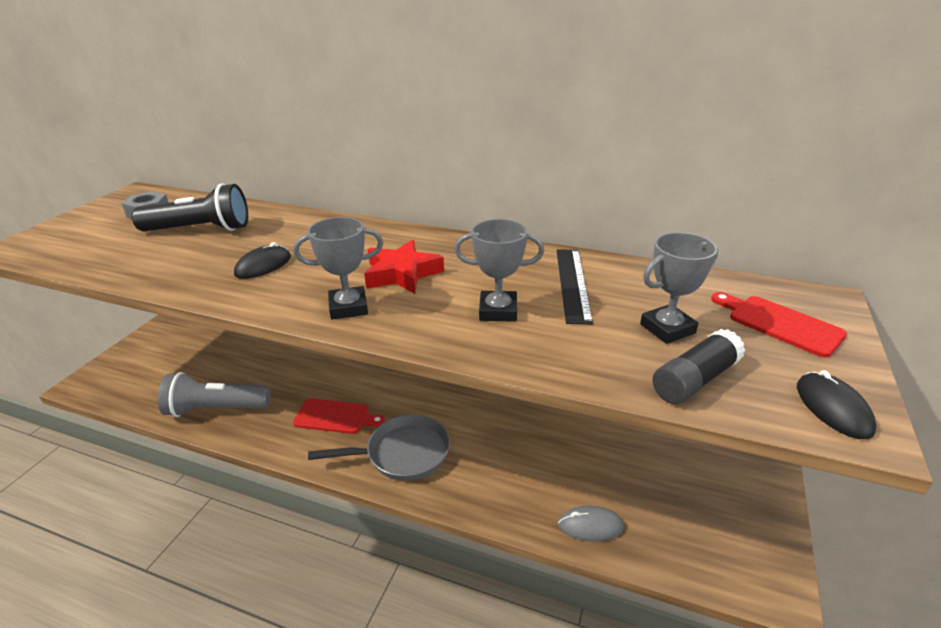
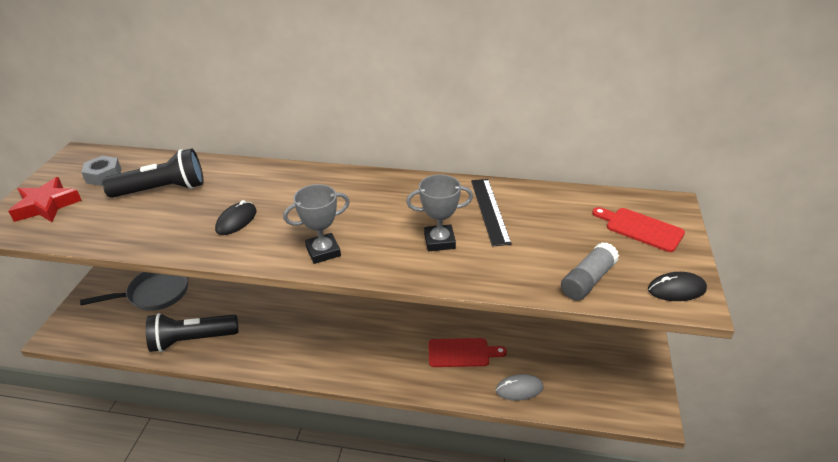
camera: 10 degrees left, 5 degrees up
(216, 409) = (192, 340): grey flashlight -> black flashlight
(335, 417) = (298, 333): red cutting board -> red cutting board (462, 353)
(402, 274) = (355, 216): red star -> red star (47, 206)
(403, 453) = (364, 355): grey pan -> grey pan (155, 294)
(667, 329) = (564, 242): grey trophy -> none
(694, 380) = (587, 280): black glue stick -> grey glue stick
(833, 408) = (676, 289): black mouse -> black mouse turned 75 degrees counterclockwise

